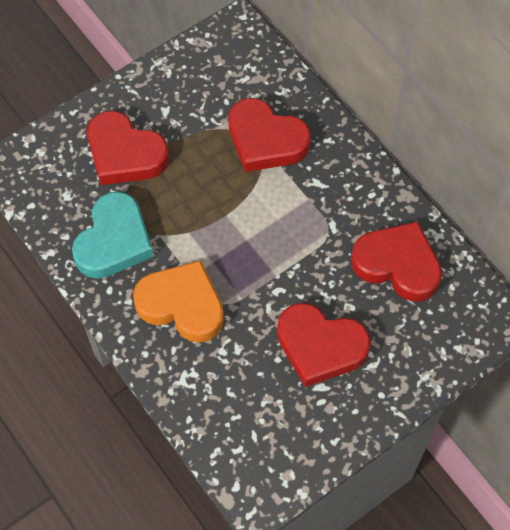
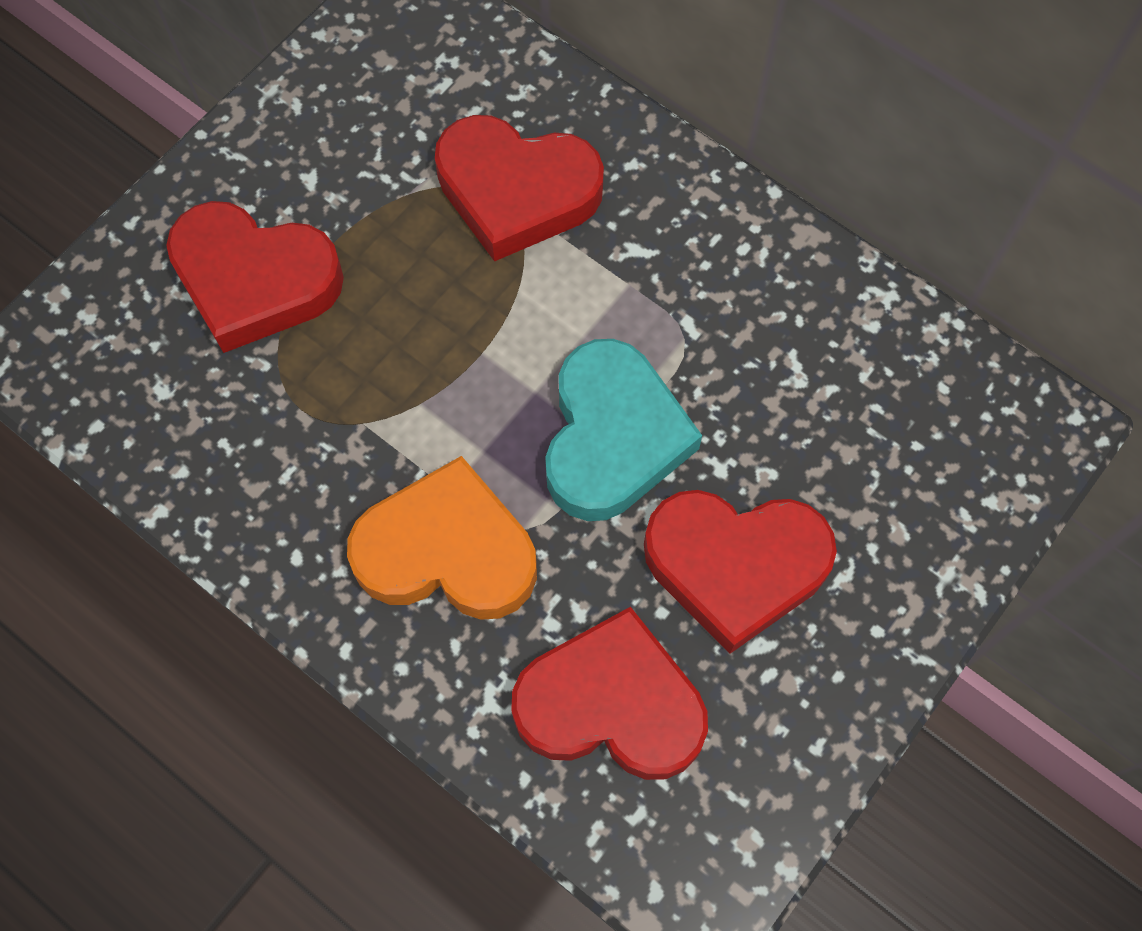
camera: 15 degrees left, 5 degrees up
(114, 241) = (279, 457): turquoise heart -> turquoise heart (613, 437)
(397, 264) = (831, 370): red heart -> red heart (611, 704)

